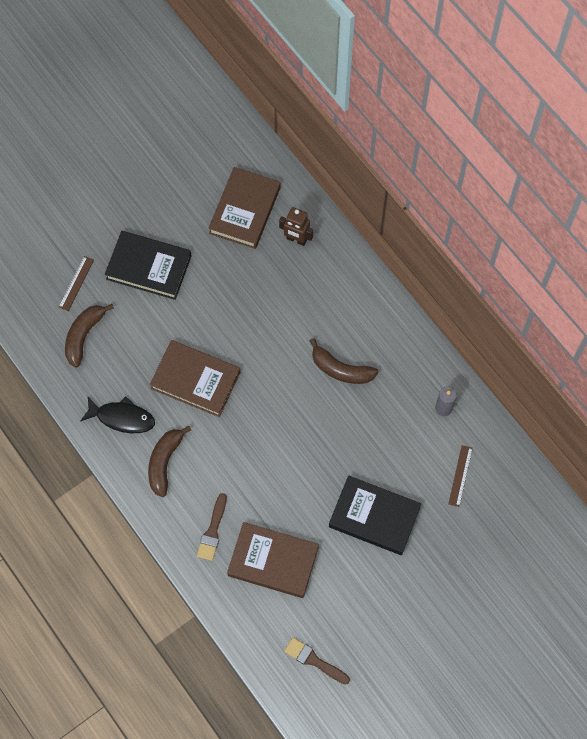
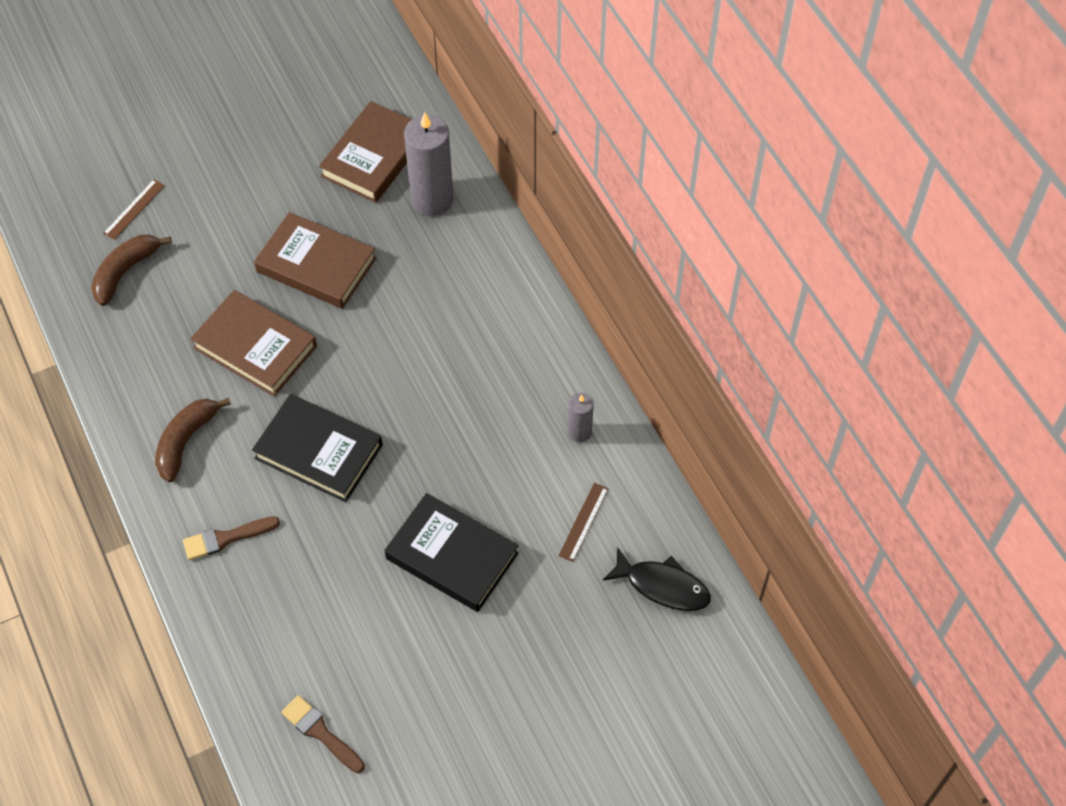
camera: 10 degrees right, 10 degrees down
(122, 418) = (146, 377): black fish -> black fish (662, 586)
(149, 267) = (232, 204): black book -> black book (318, 452)
(212, 531) = (226, 538): brown brush -> brown brush turned 45 degrees clockwise
(273, 561) = (298, 591): brown book -> brown book (316, 265)
(296, 239) = (432, 200): brown robot -> grey candle
(341, 369) = (452, 363): brown banana -> none

